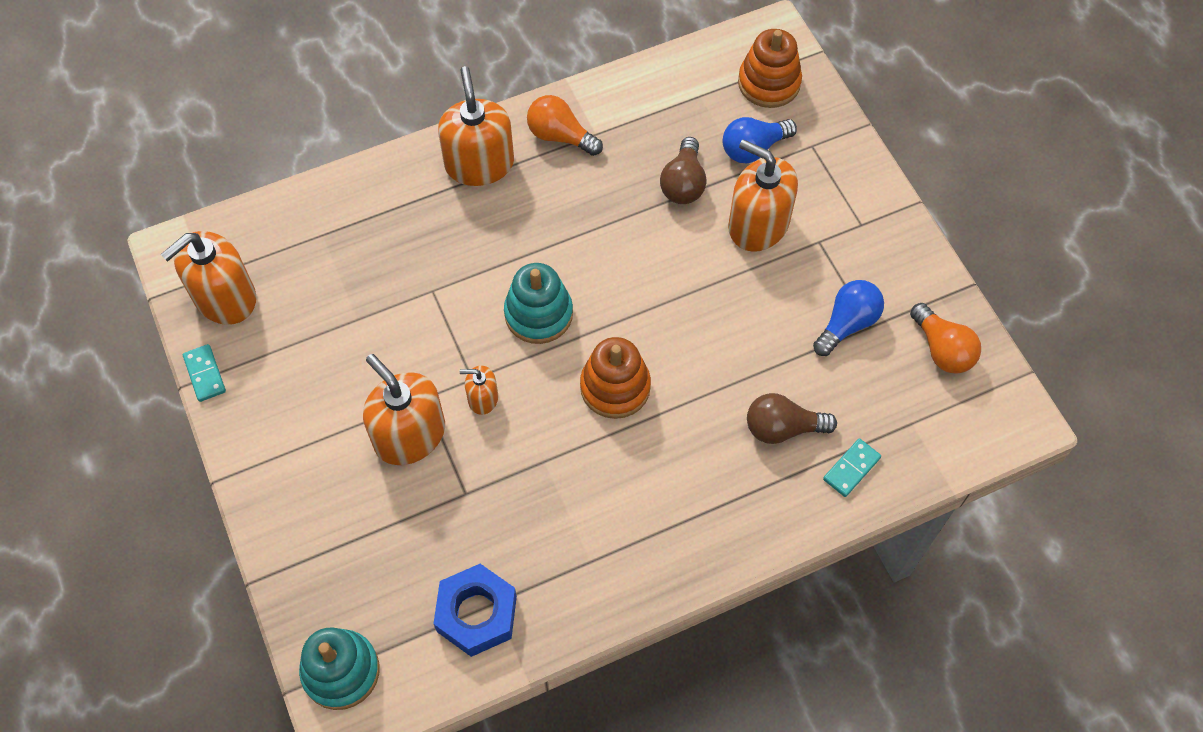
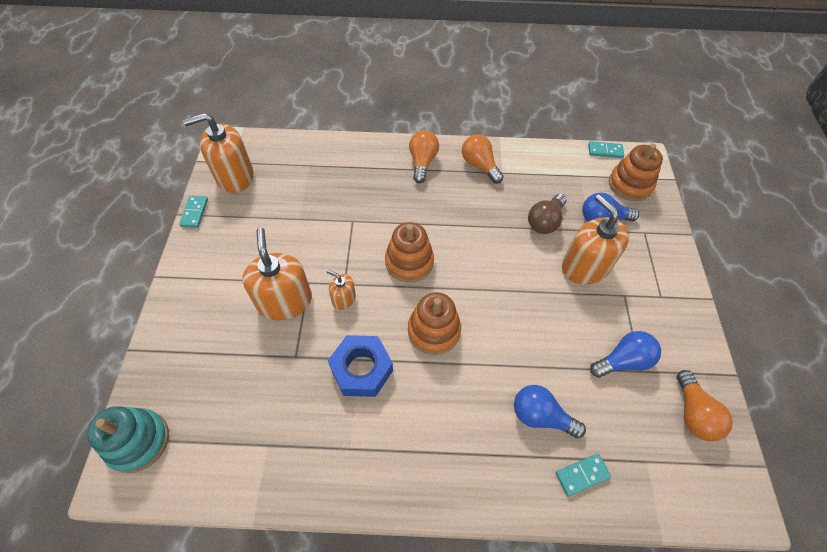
camera: 25 degrees right, 5 degrees down
(476, 614) = (250, 447): blue nut -> blue nut (361, 369)
(479, 164) = (422, 162): orange soap dispenser -> orange light bulb
(538, 314) = (409, 262): turquoise stacking toy -> orange stacking toy
(717, 43) = (605, 151): none -> turquoise domino
(782, 428) = (540, 416): brown light bulb -> blue light bulb

